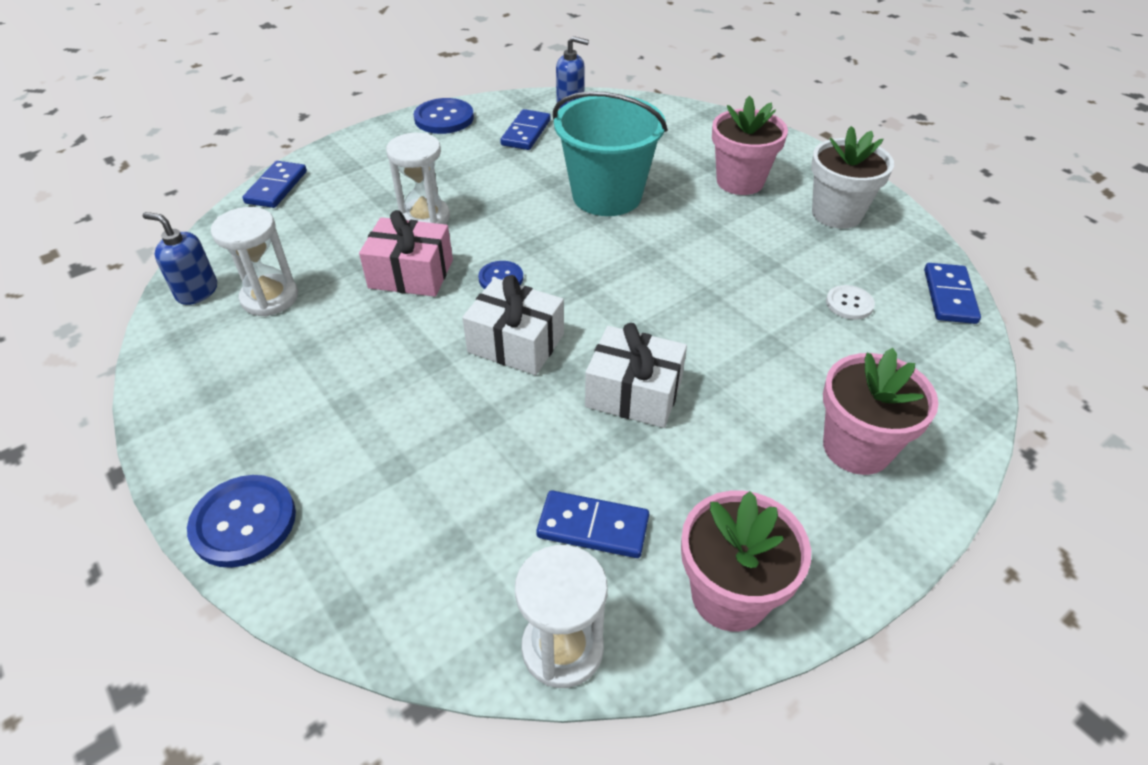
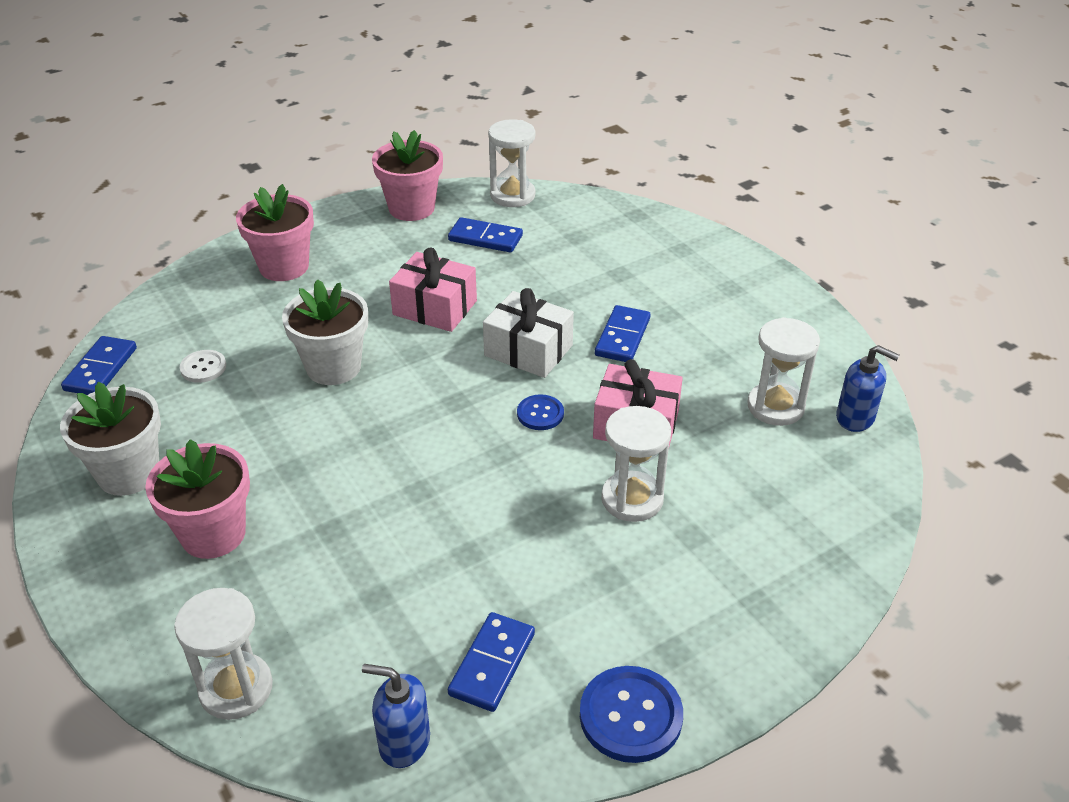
camera: 175 degrees left, 5 degrees down
(244, 522) = (716, 252): blue button -> none
(276, 187) = (845, 565): blue domino -> blue domino (622, 337)
(607, 196) = (398, 520): turquoise bucket -> none
(634, 393) = (435, 308): white gift -> pink gift
(674, 117) = (236, 688): none -> white hourglass
(717, 312) = (333, 367): none -> white flower pot

